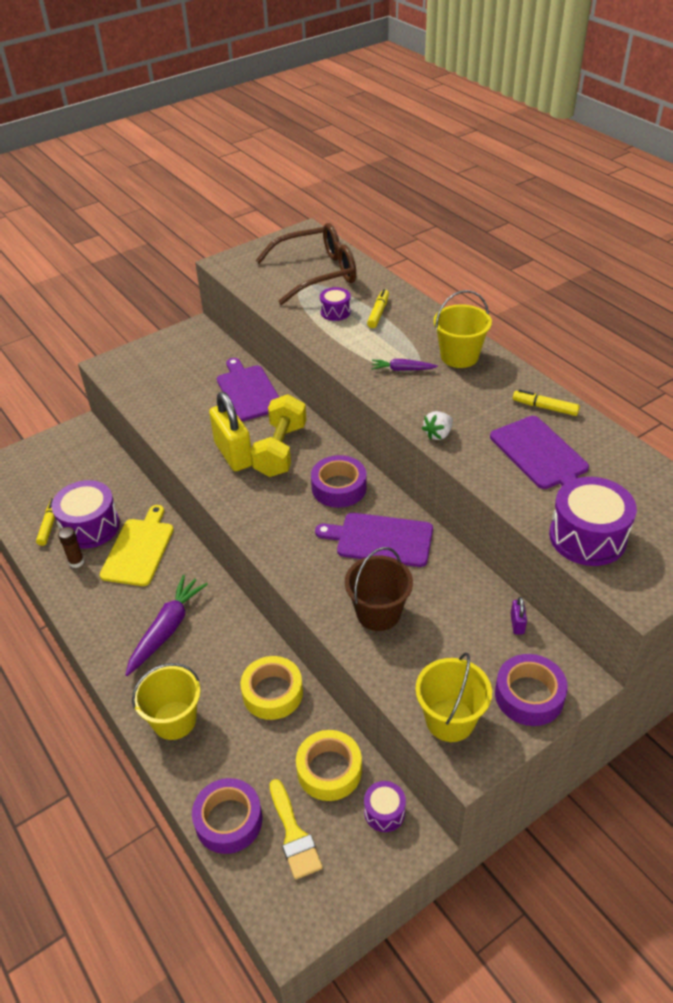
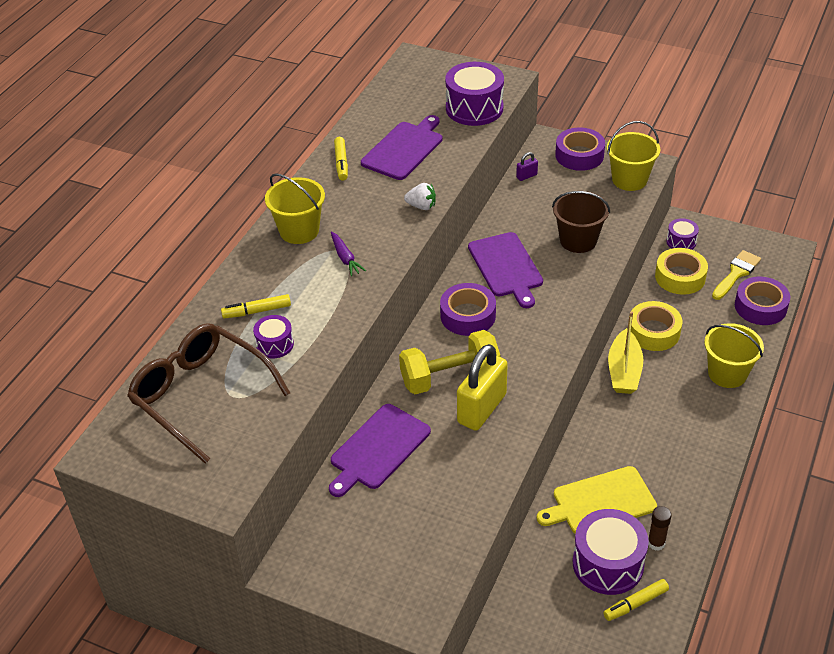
camera: 120 degrees left, 0 degrees up
(167, 629) = (661, 426): purple carrot -> none
(246, 639) = (624, 371): none -> yellow boat

